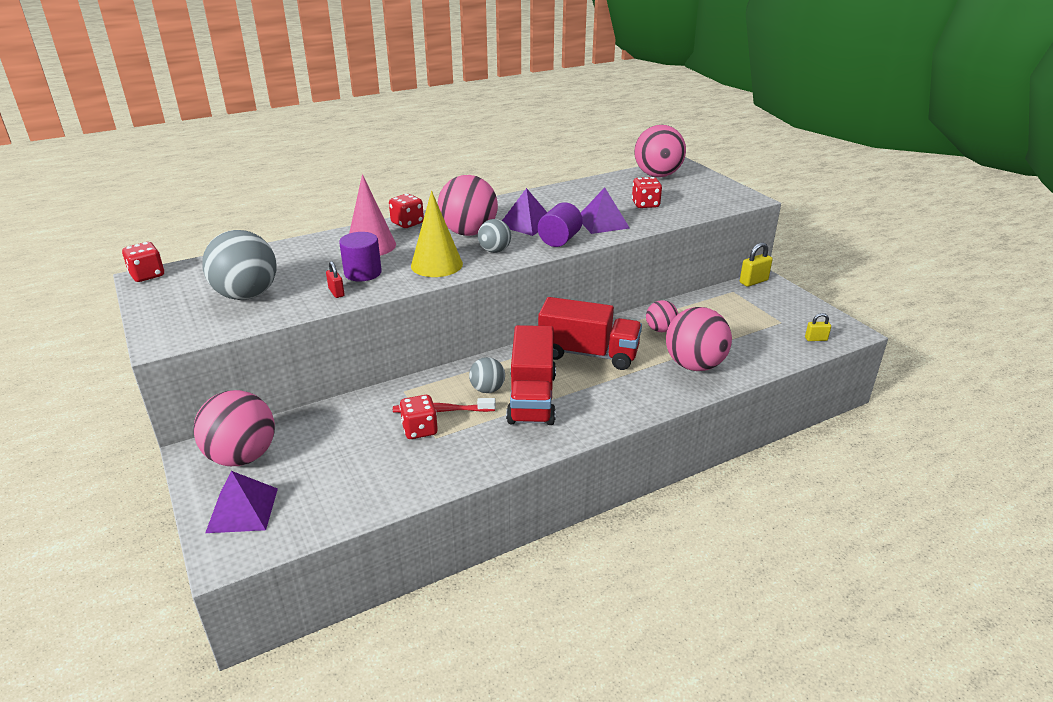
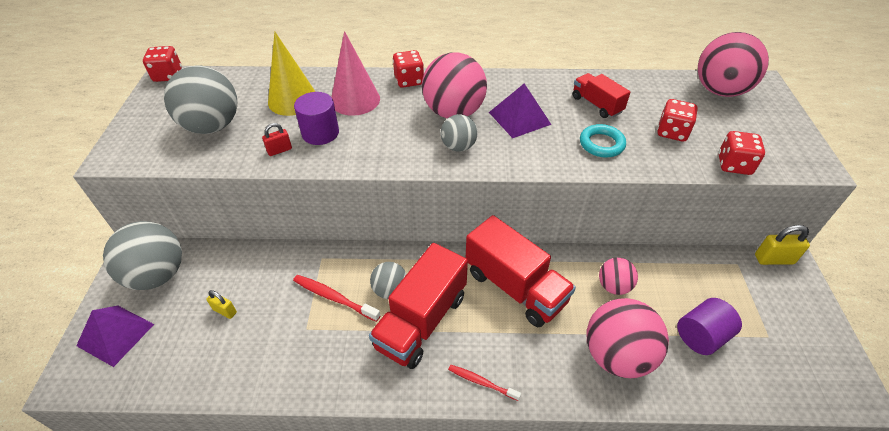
camera: 30 degrees right, 15 degrees up
(242, 456) = (157, 275): pink ball -> grey ball
(336, 292) = (279, 150): red padlock -> red padlock turned 60 degrees clockwise
(419, 429) = (300, 312): red dice -> red dice (734, 165)
(436, 265) = (390, 146): yellow cone -> yellow cone (293, 100)
(559, 240) = (535, 154): purple cylinder -> purple cylinder (701, 336)
(577, 202) = (596, 105): none -> red truck
(602, 222) = (601, 144): purple pyramid -> turquoise ring
(612, 414) = (481, 382): none -> red toothbrush
(816, 339) = (797, 384): yellow padlock -> yellow padlock (225, 311)

